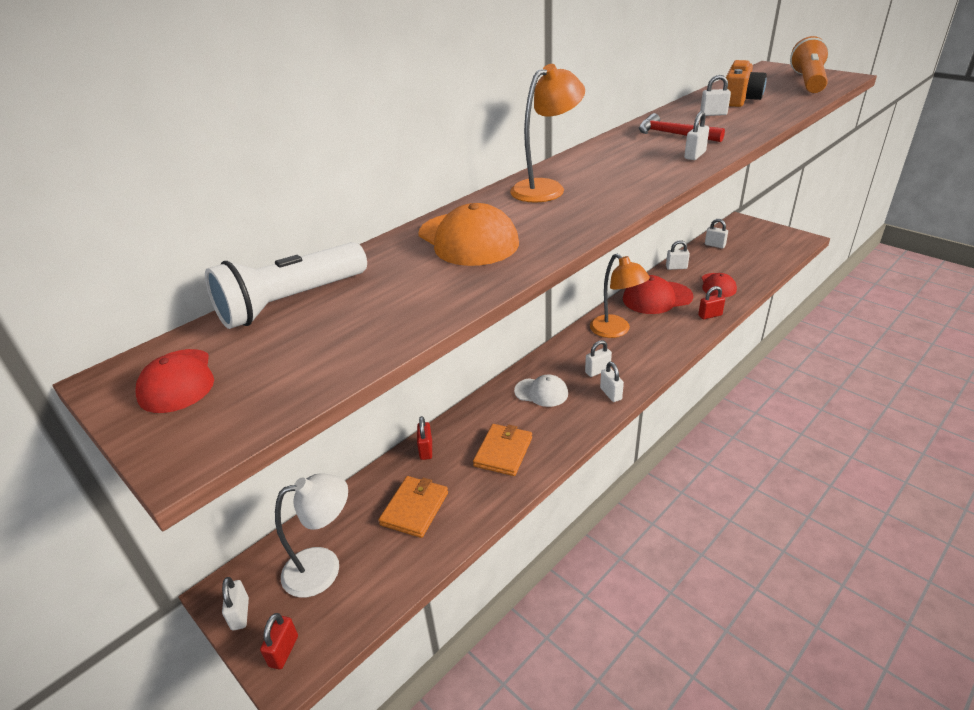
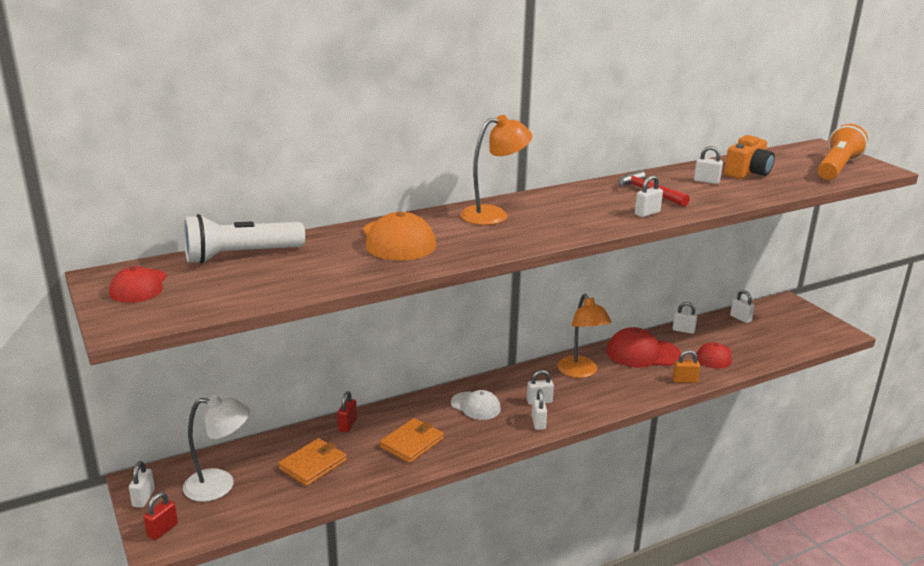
camera: 15 degrees right, 10 degrees down
(710, 315) = (684, 380): red padlock -> orange padlock

